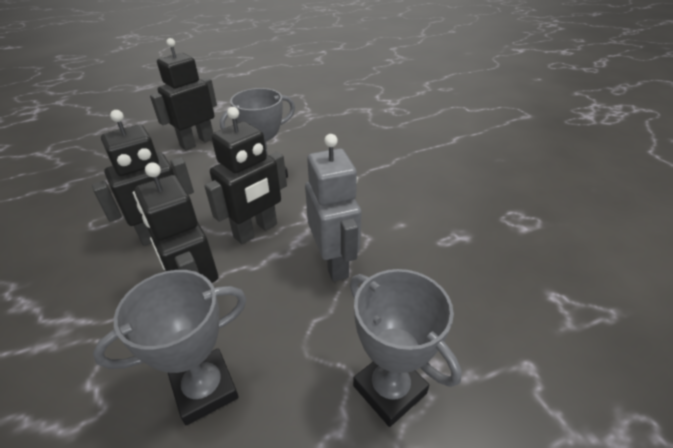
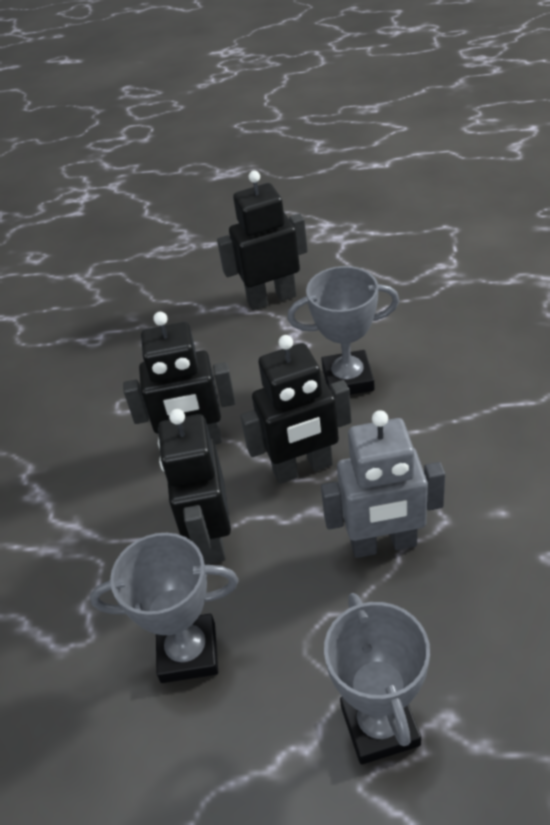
camera: 30 degrees right, 5 degrees up
(334, 262) = (383, 544): grey robot -> grey robot turned 75 degrees clockwise

